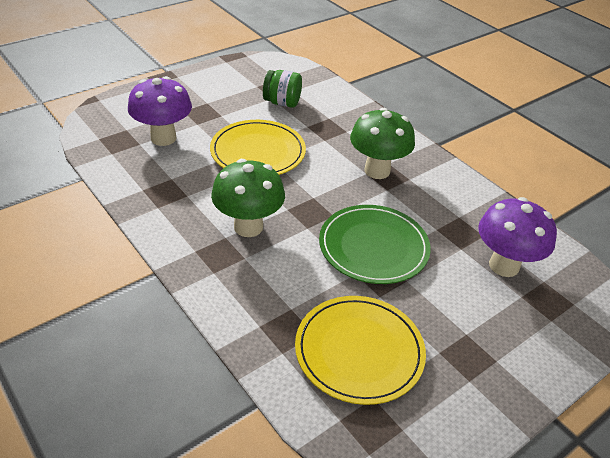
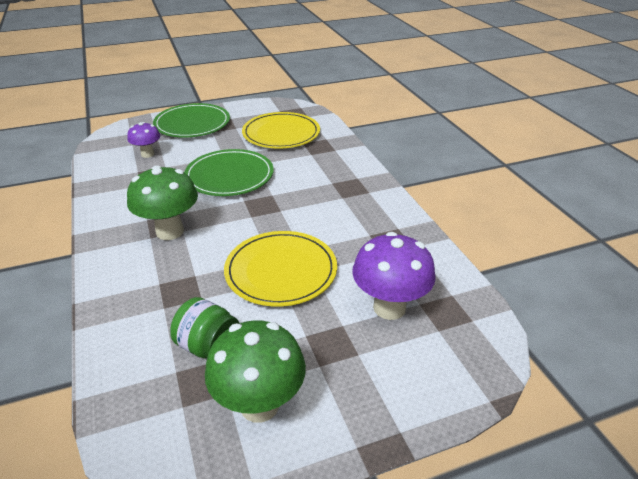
camera: 160 degrees left, 5 degrees down
(248, 227) = (321, 202): green mushroom -> green mushroom (259, 405)
(504, 266) = (147, 154): purple mushroom -> purple mushroom, size x0.59
(514, 348) = (192, 124): none -> green plate

